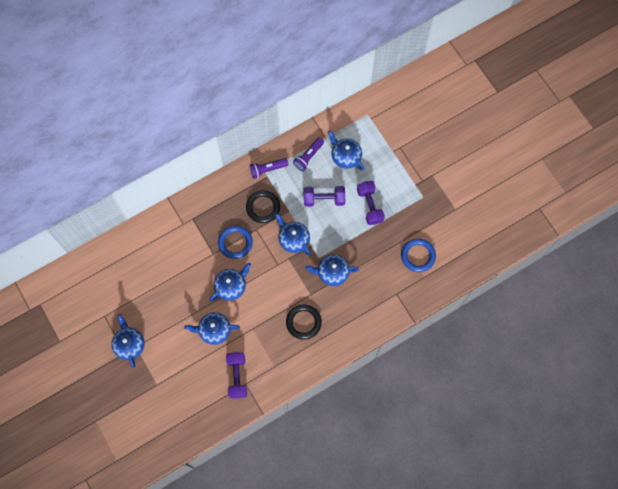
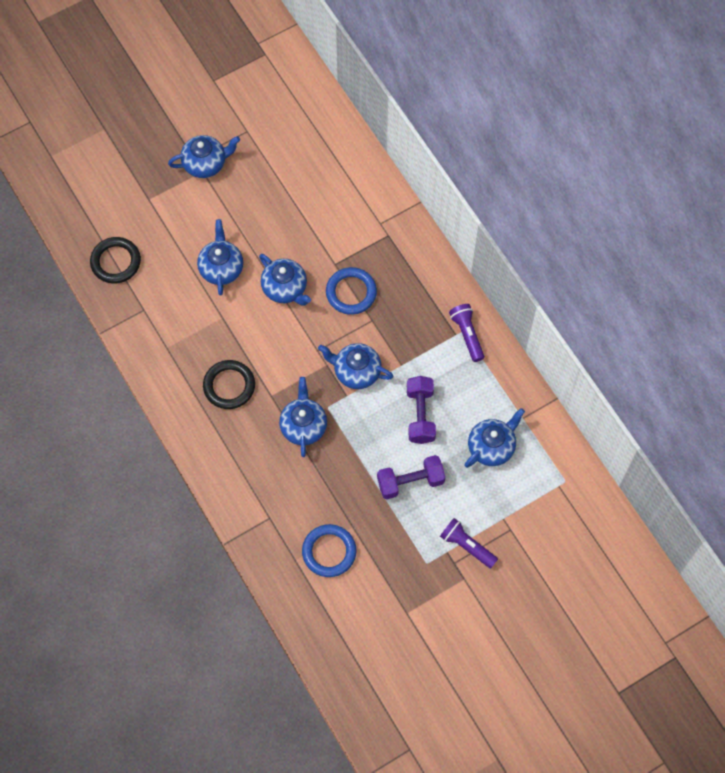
camera: 90 degrees right, 5 degrees down
(237, 376) = (154, 299): purple dumbbell -> none
(263, 207) = (406, 329): black ring -> black ring (116, 262)
(293, 239) = (356, 371): blue teapot -> blue teapot turned 120 degrees counterclockwise
(308, 157) = (489, 392): purple flashlight -> purple flashlight (467, 546)

